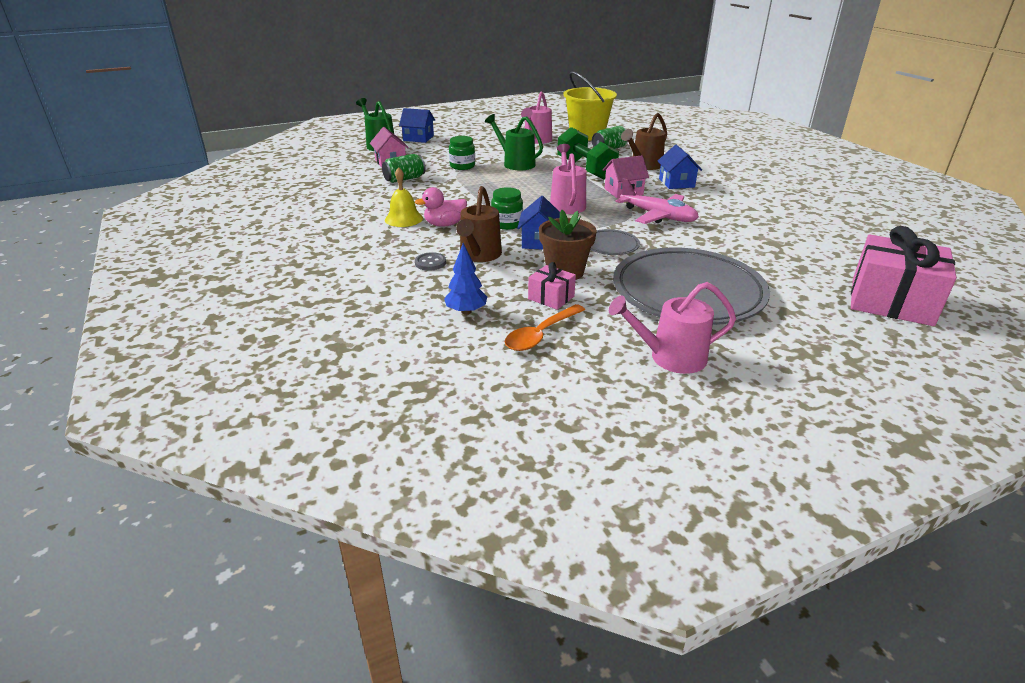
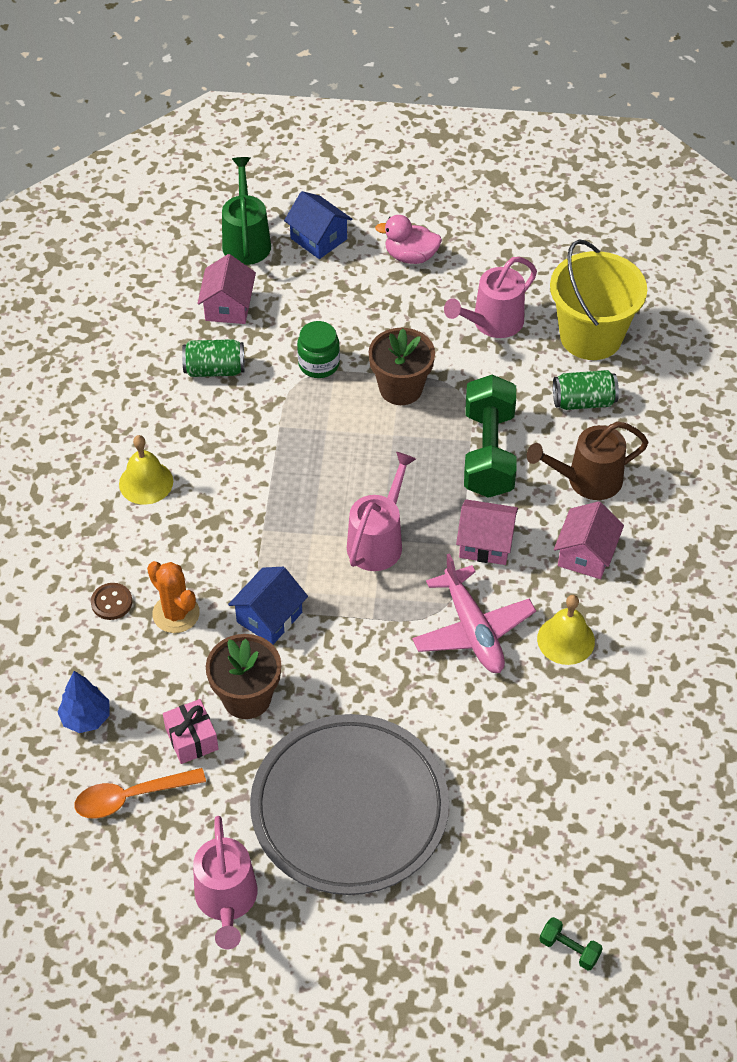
camera: 30 degrees right, 20 degrees up
(430, 263) = (111, 602): grey button -> brown button
(445, 224) = (185, 521): pink duck -> pink duck (410, 256)
(479, 255) = (176, 613): brown watering can -> orange cactus
(507, 224) = (262, 556): green jar -> none
(515, 163) = (401, 388): green watering can -> brown flower pot
(610, 245) = (347, 669): grey plate -> none
(670, 357) = (226, 901): pink watering can -> pink watering can turned 120 degrees counterclockwise
(676, 183) = (586, 554): blue house -> pink house
(708, 207) = (566, 640): none -> yellow bell
(891, 302) = (569, 949): pink gift -> green dumbbell

